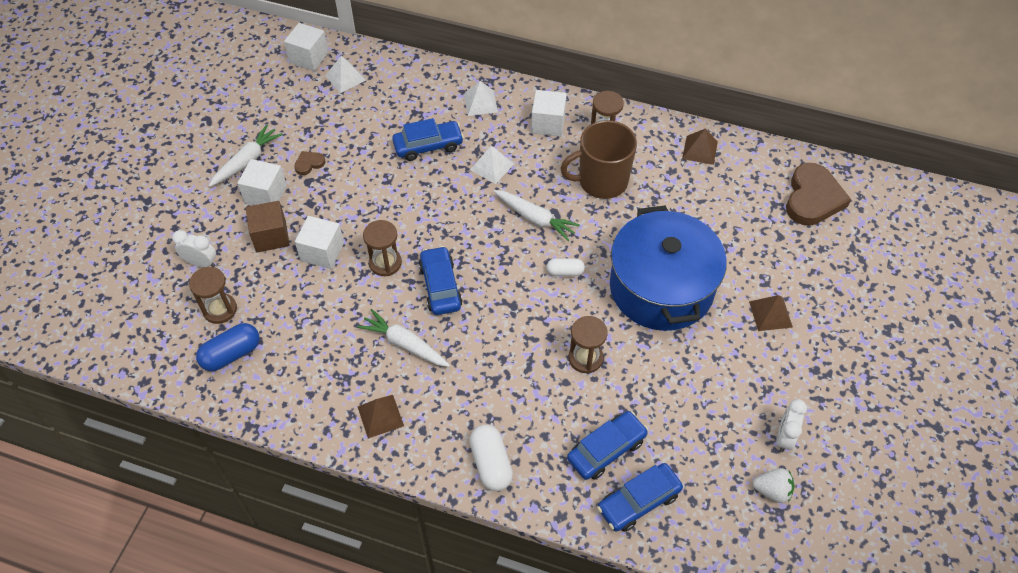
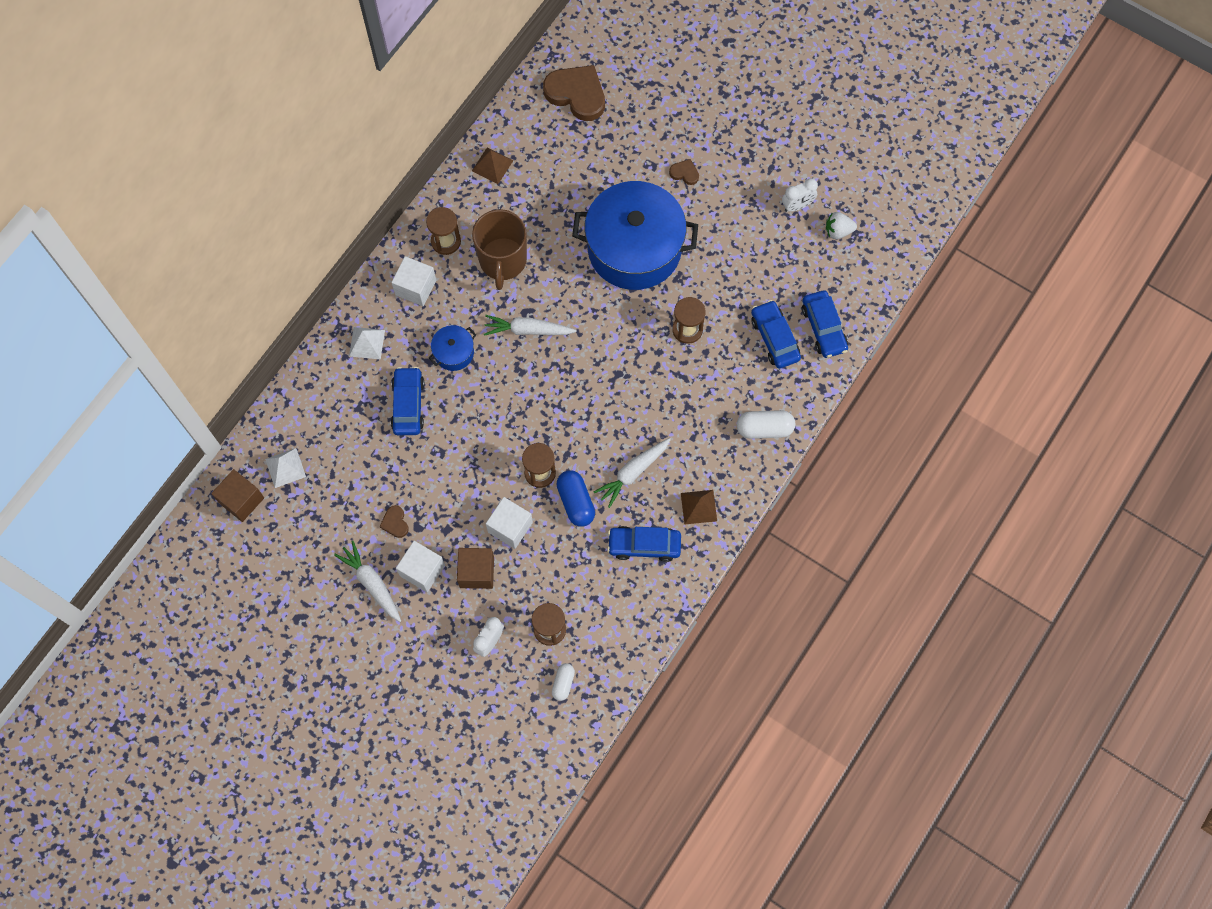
camera: 75 degrees left, 15 degrees up
(231, 354) = (602, 624): blue capsule -> blue capsule (576, 502)
(309, 57) = (241, 500): white cube -> brown cube
(440, 286) = (580, 430): blue car -> blue car (644, 545)
(492, 166) = (454, 352): white pyramid -> blue pot
(535, 218) = (528, 330): white carrot -> white carrot turned 135 degrees counterclockwise
(565, 272) = (595, 321): white capsule -> white capsule (563, 683)
(770, 314) = (684, 173): brown pyramid -> brown heart
(772, 491) = (838, 231): white strawberry -> white strawberry turned 120 degrees counterclockwise
(784, 437) = (797, 206): white clock -> white clock turned 60 degrees counterclockwise

